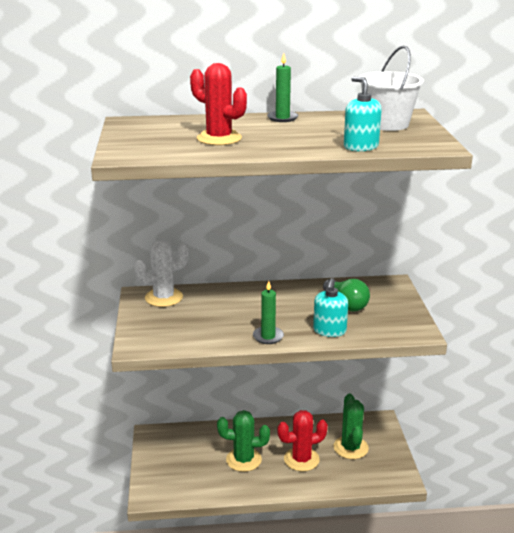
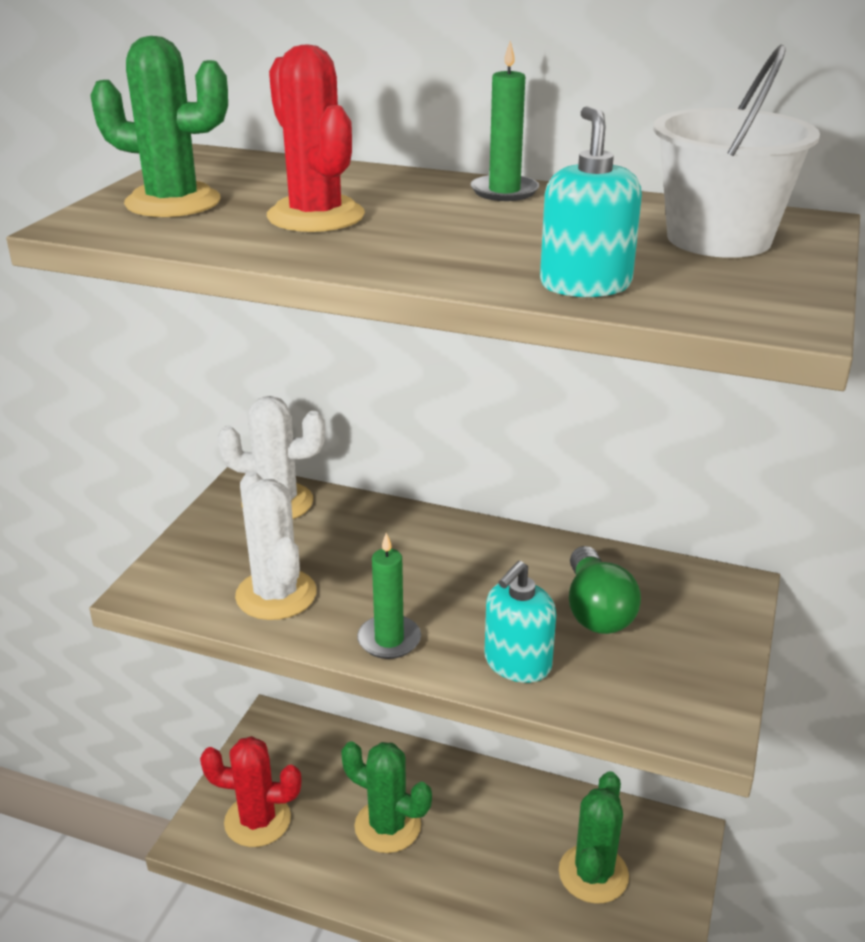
camera: 25 degrees right, 5 degrees up
(145, 142) = (173, 202): none -> green cactus
(200, 333) = (276, 595): none -> white cactus
(301, 459) = (488, 864): red cactus -> red cactus (257, 820)

